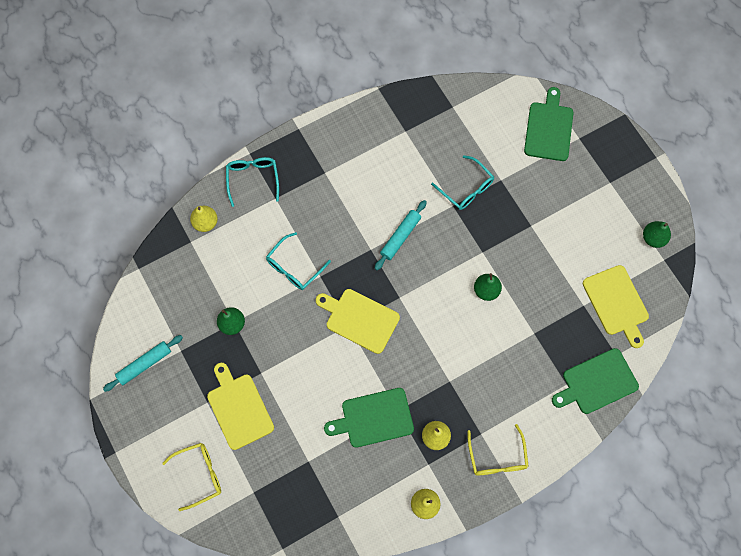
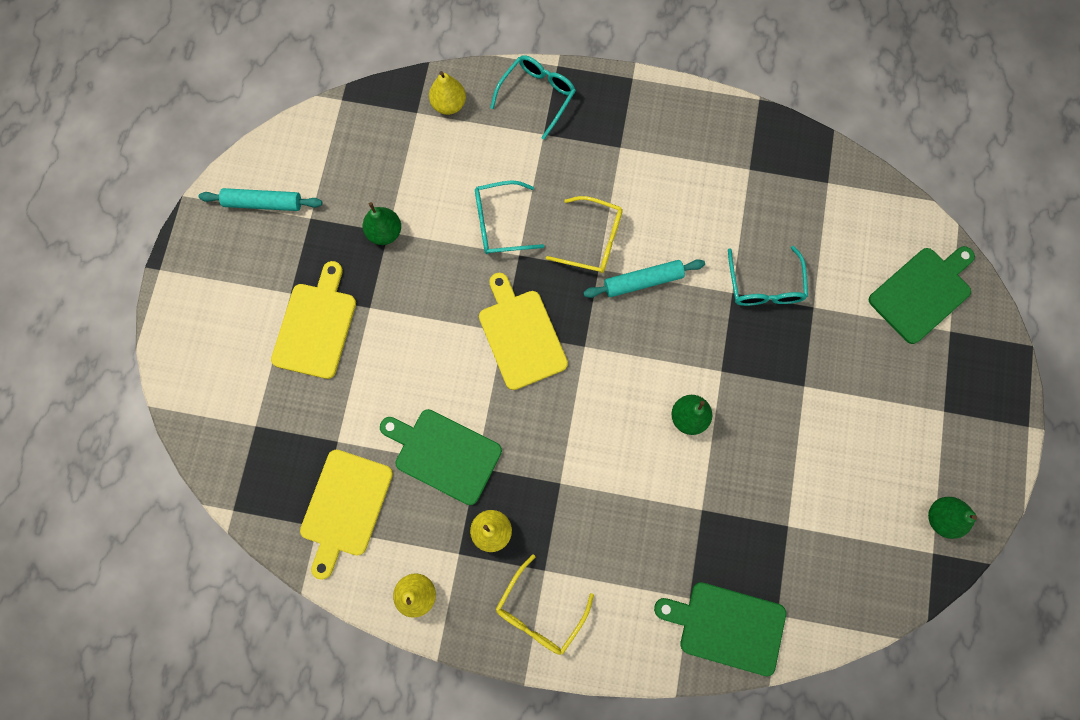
camera: 40 degrees right, 5 degrees up
(199, 475) = (218, 361): yellow glasses -> yellow glasses (592, 240)
(616, 303) = (830, 556): yellow cutting board -> yellow cutting board (345, 507)

